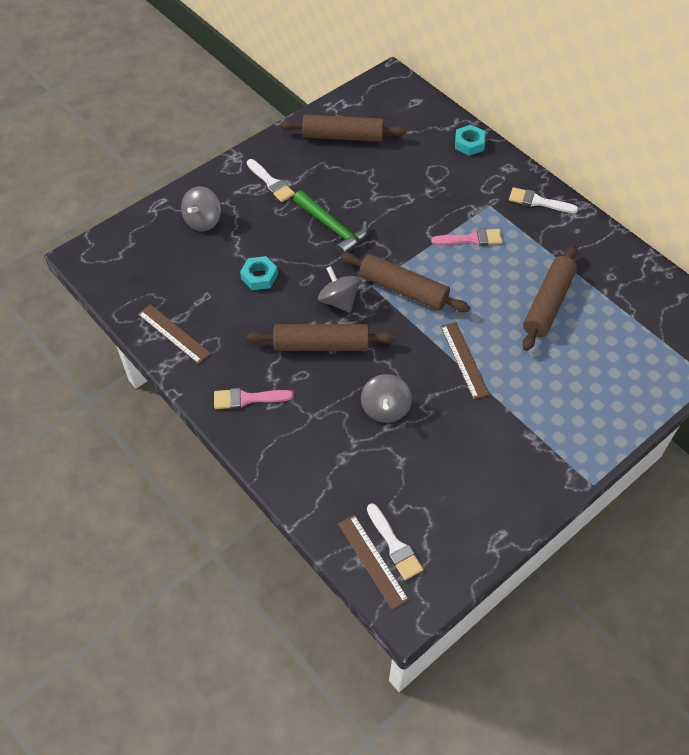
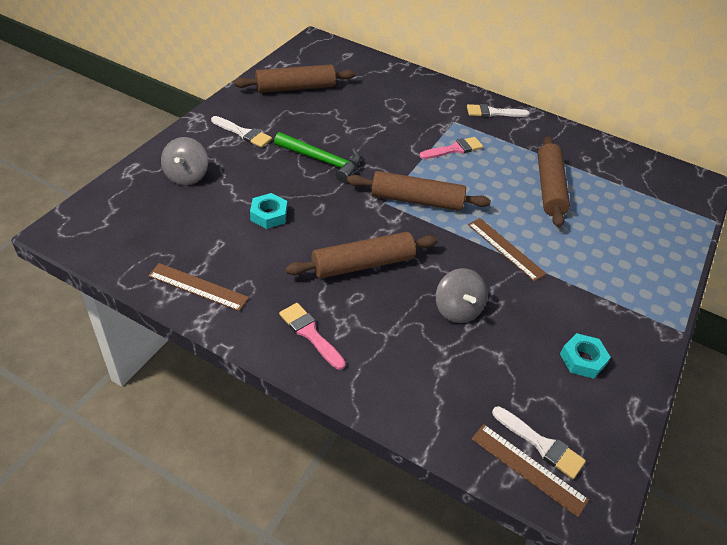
camera: 25 degrees left, 10 degrees down
(247, 399) = (310, 333): pink brush -> pink brush turned 75 degrees clockwise
(339, 300) = (360, 221): grey spinning top -> none
(469, 143) = (411, 79): turquoise nut -> turquoise nut (582, 359)

